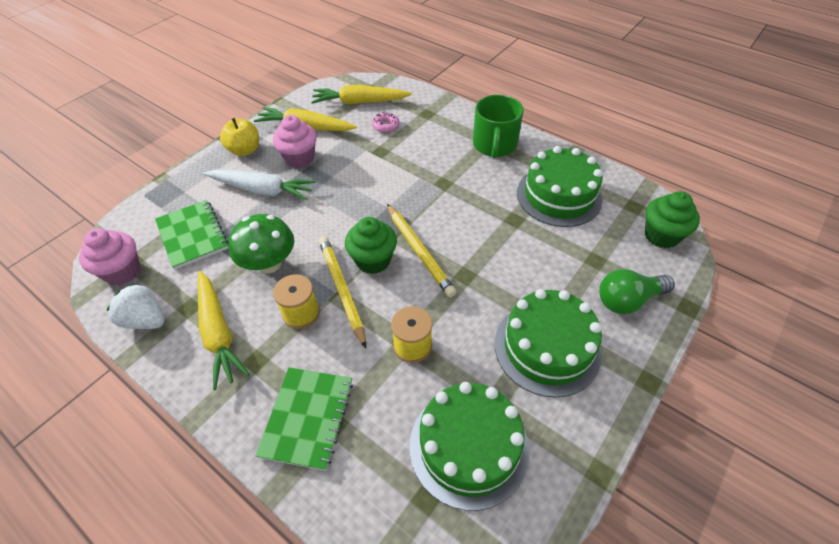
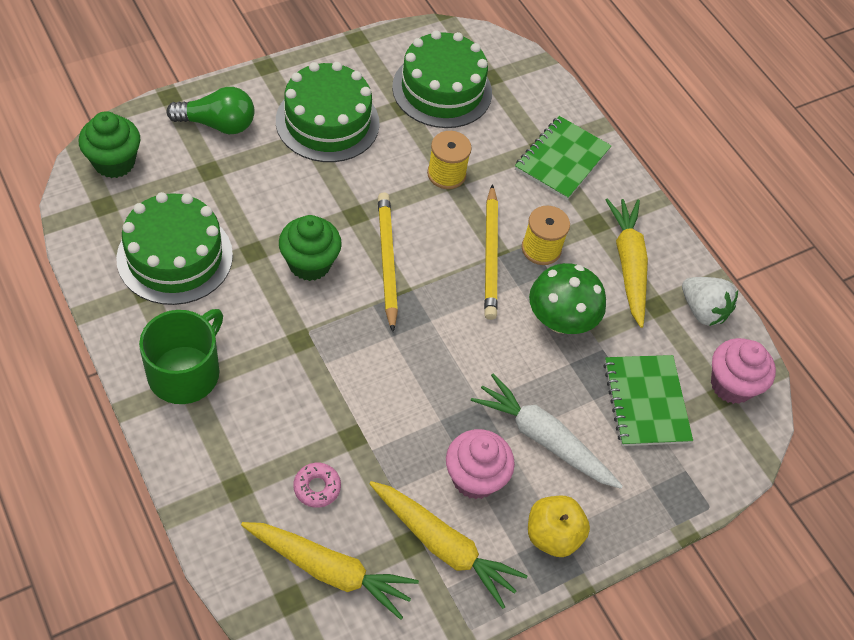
camera: 165 degrees left, 5 degrees up
(373, 260) = (443, 273): green cupcake -> green cupcake (309, 263)

